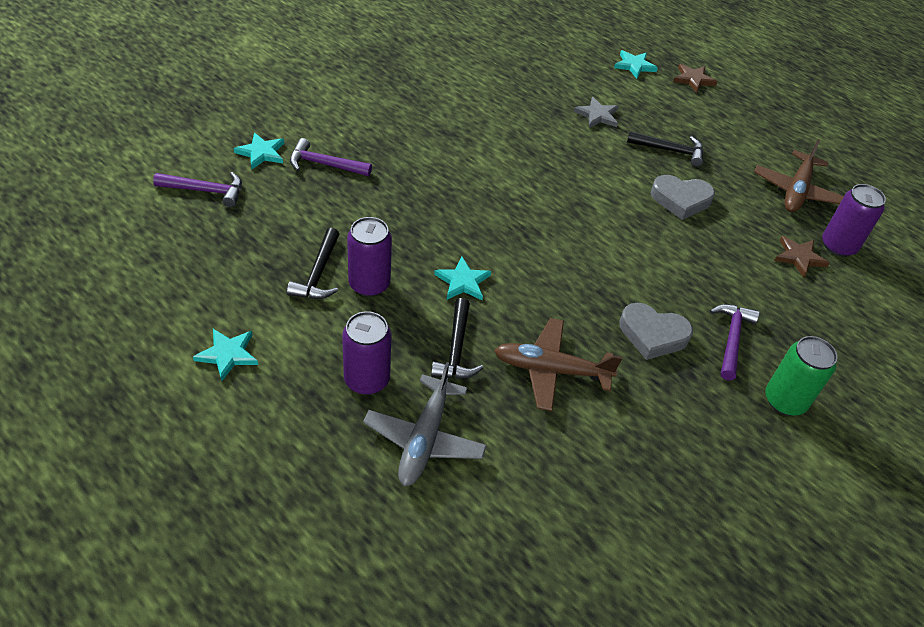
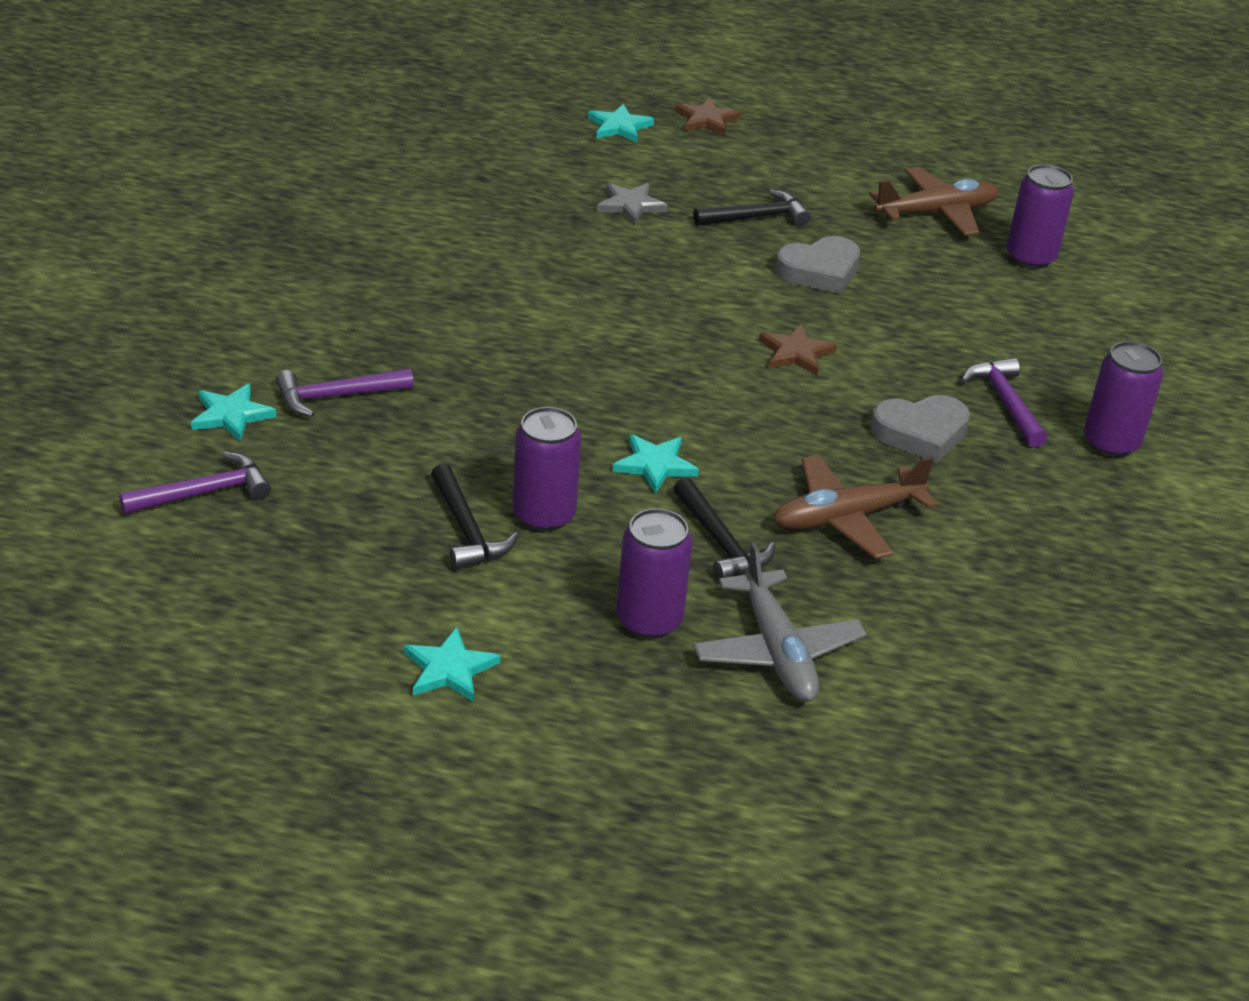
camera: 30 degrees left, 10 degrees down
(784, 401) = (1111, 443): green can -> purple can
(796, 191) = (937, 213): brown plane -> brown plane turned 105 degrees counterclockwise
(799, 257) = (1001, 286): brown star -> brown star (796, 353)

